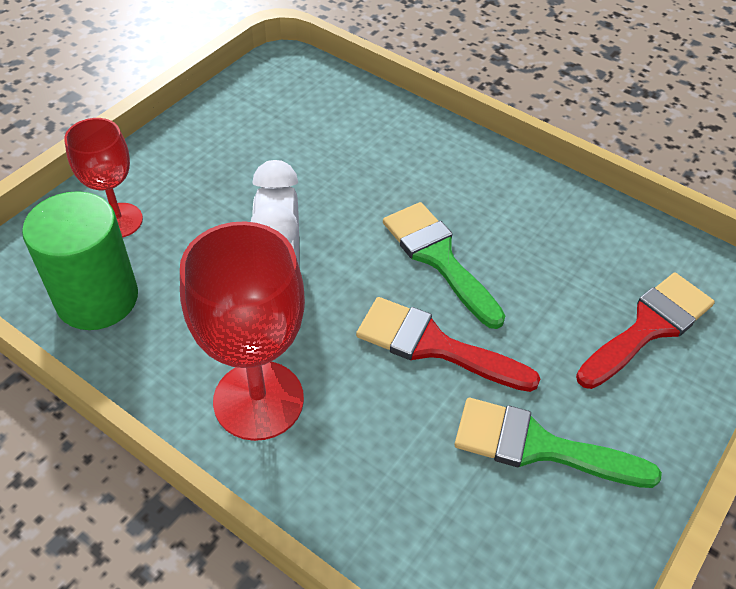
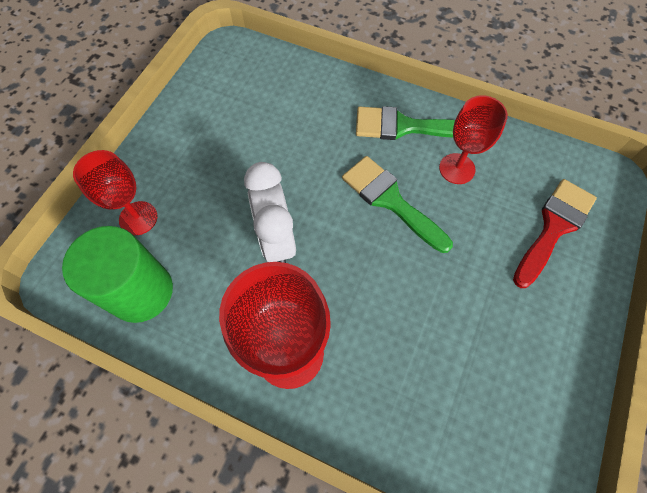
camera: 10 degrees left, 15 degrees up
(433, 345) = (405, 277): red brush -> none
(536, 238) = (457, 169): none -> red goblet
(538, 446) = (501, 344): green brush -> green brush (404, 127)

